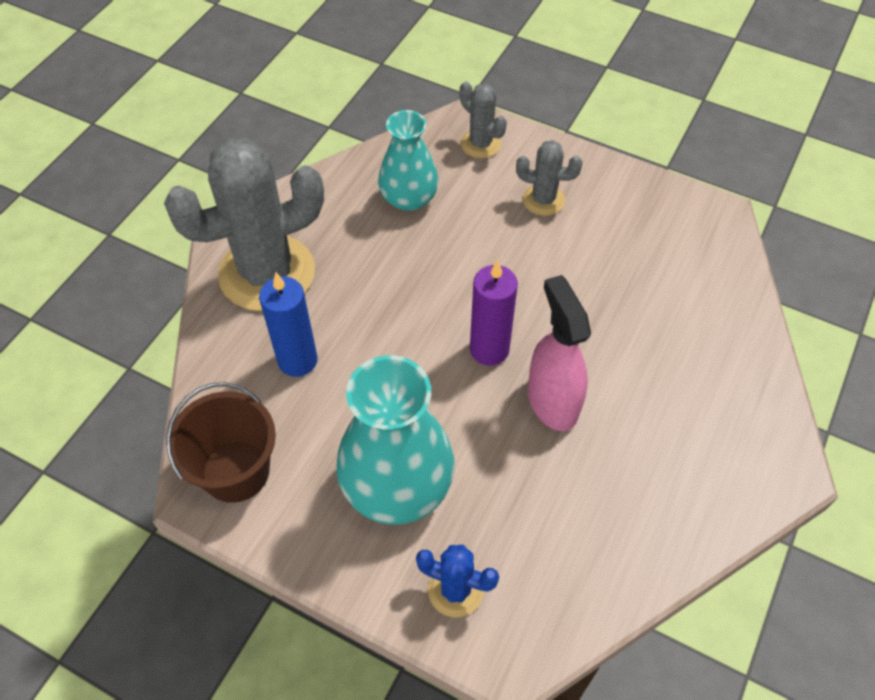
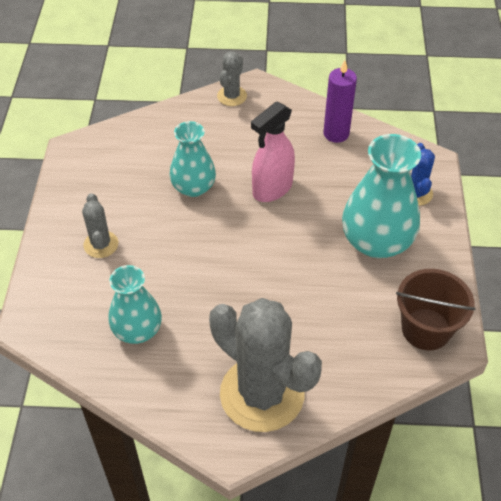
camera: 115 degrees left, 5 degrees down
(297, 360) = (325, 334): blue candle -> none
(480, 144) = (54, 304): grey cactus -> grey cactus (232, 96)
(489, 349) = (252, 231): purple candle -> purple candle (336, 134)
(595, 314) = (193, 187): none -> turquoise vase

